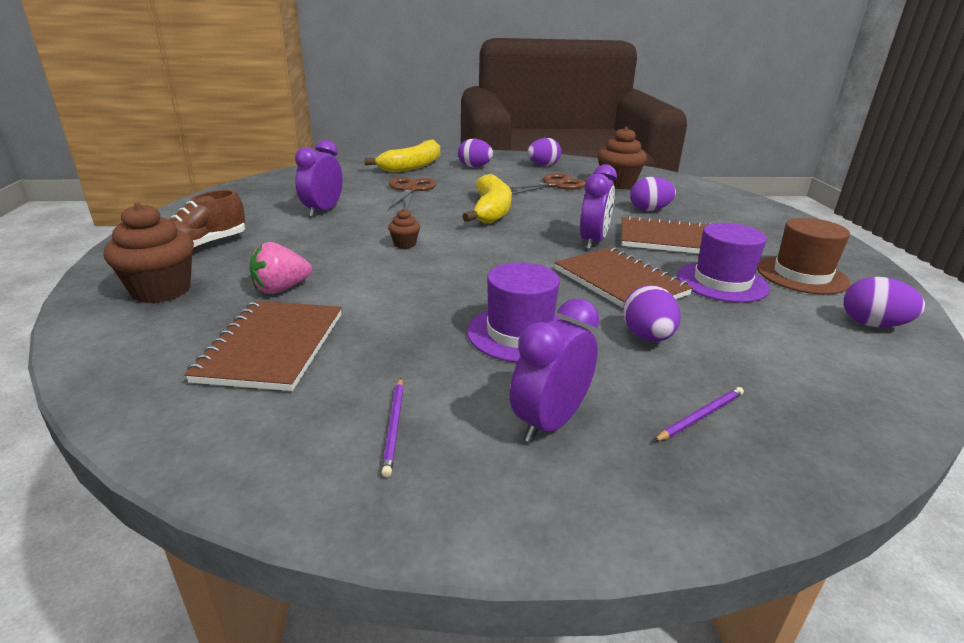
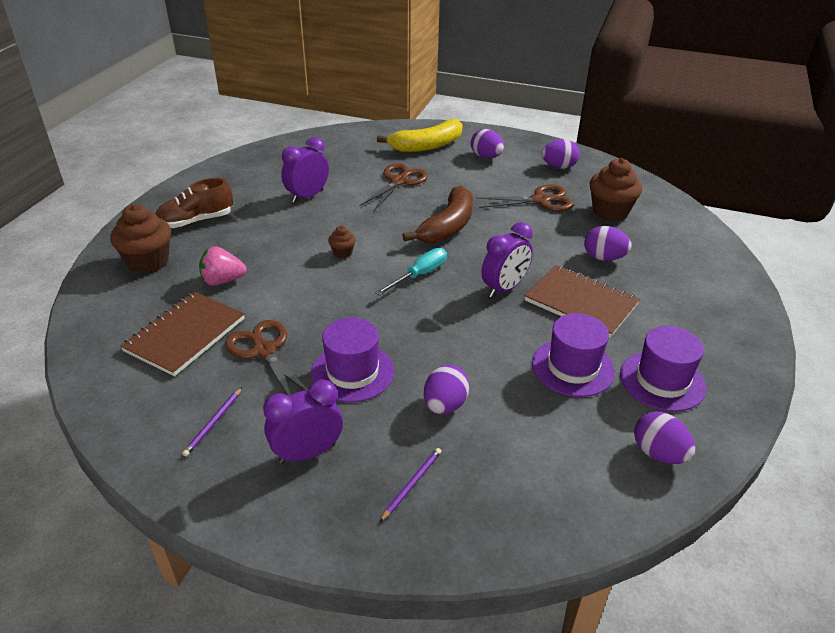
camera: 25 degrees right, 10 degrees up
(393, 338) = (264, 350): none -> brown scissors
(491, 211) = (448, 226): yellow banana -> brown banana
(503, 246) = (419, 275): none -> turquoise screwdriver
(620, 282) = (480, 342): brown notebook -> none
(701, 416) = (412, 484): purple pencil -> purple pencil turned 45 degrees counterclockwise
(801, 275) = (662, 381): brown hat -> purple hat

